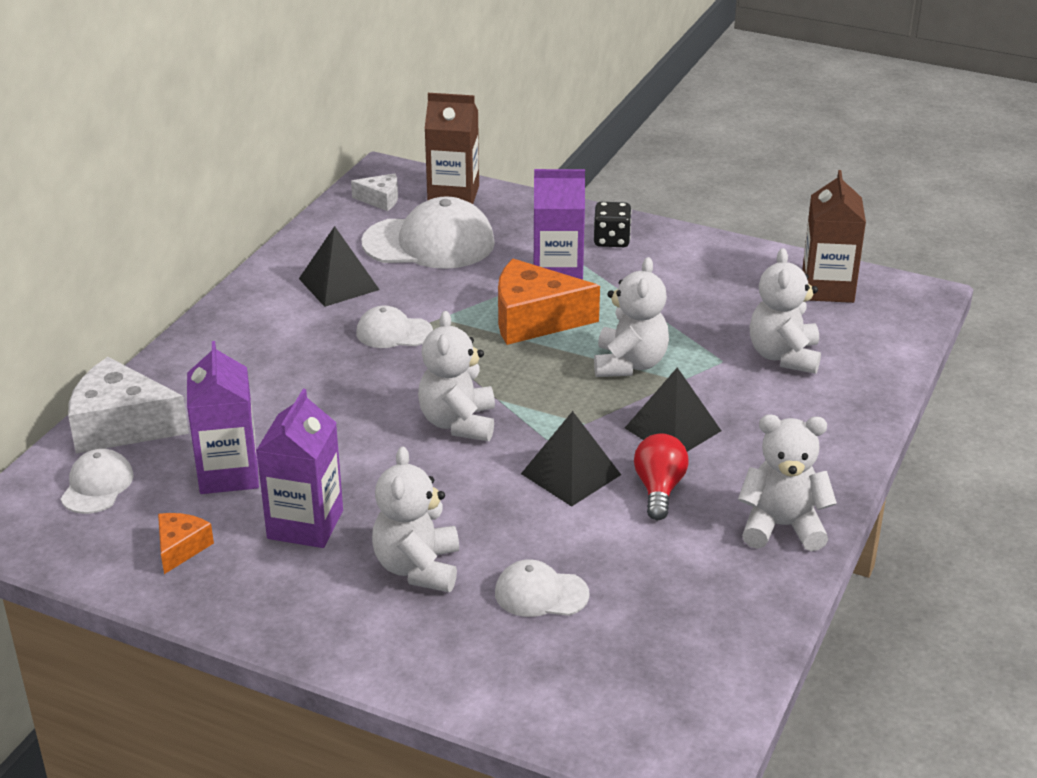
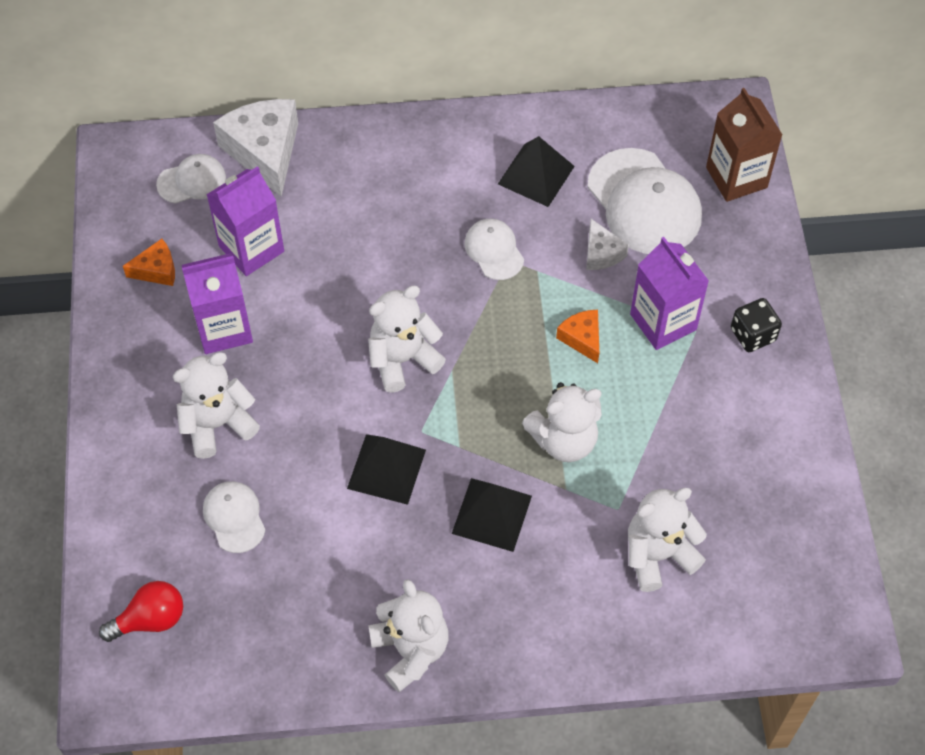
camera: 60 degrees right, 25 degrees up
(380, 199) = (687, 130): white cheese -> white cheese (601, 253)
(534, 319) = (582, 338): orange cheese -> orange cheese, size x0.51
(659, 489) = (405, 540): red light bulb -> red light bulb (150, 619)
(827, 288) = (799, 546): brown carton -> none

